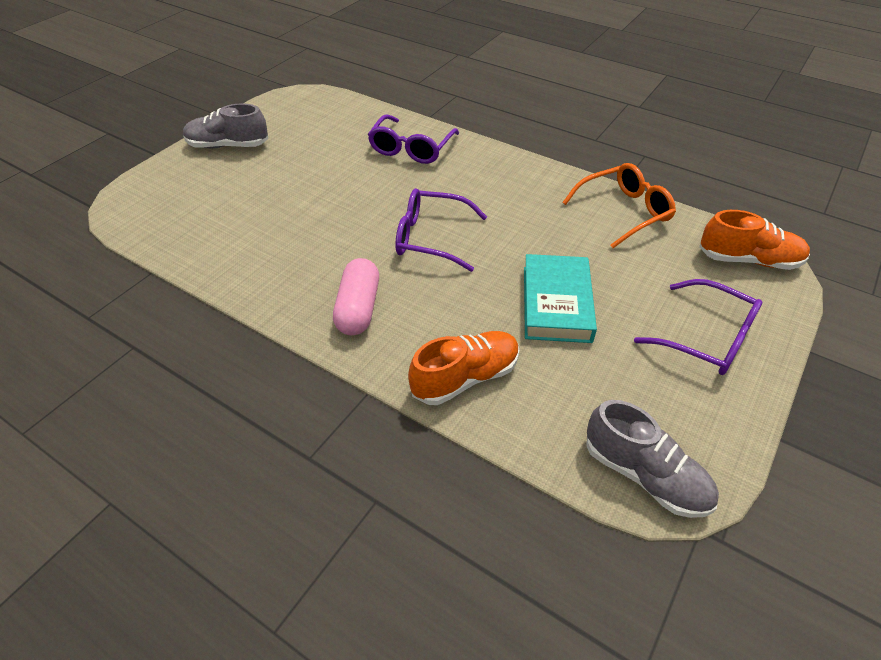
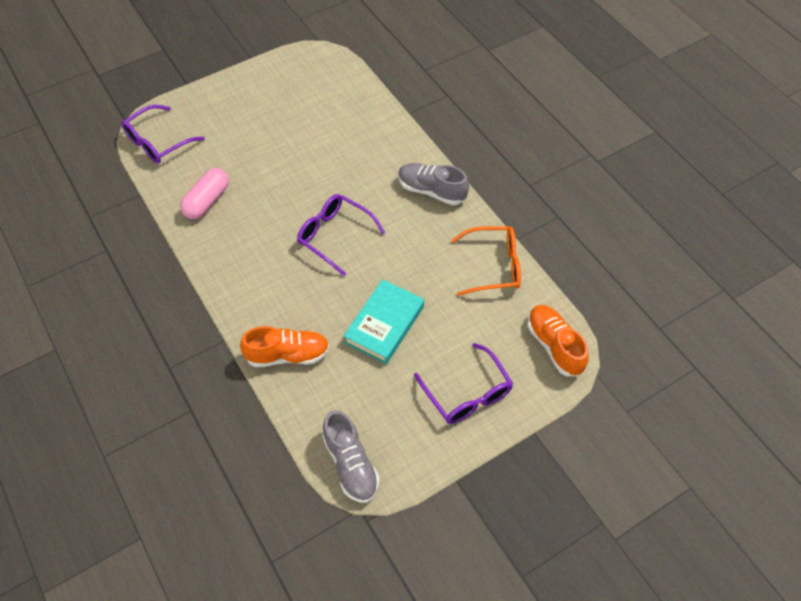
camera: 25 degrees right, 10 degrees up
(228, 146) = (240, 93): grey shoe -> grey shoe (431, 191)
(358, 308) = (252, 276): pink capsule -> pink capsule (207, 201)
(411, 148) = (373, 143): purple glasses -> purple glasses (158, 142)
(748, 260) = (554, 345): orange shoe -> orange shoe turned 150 degrees counterclockwise

